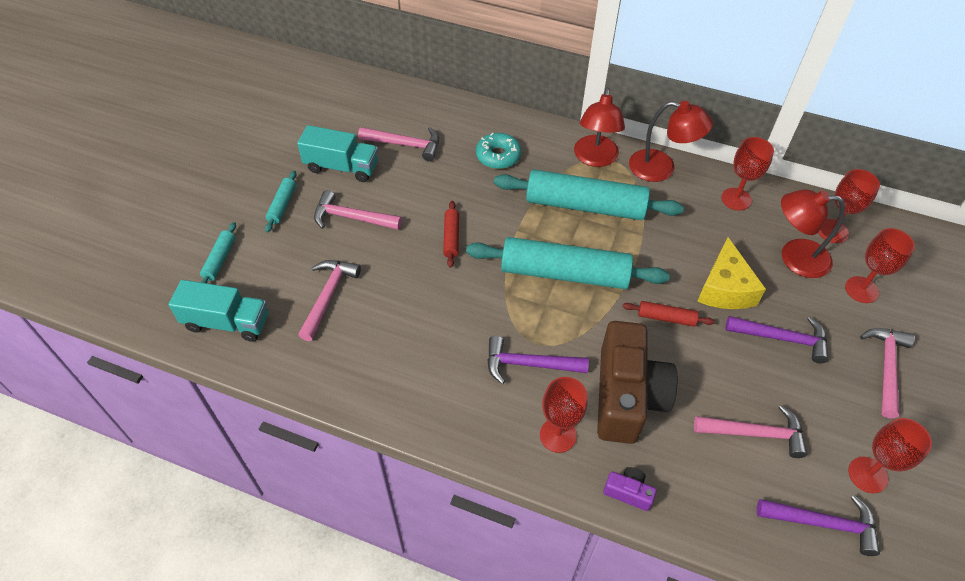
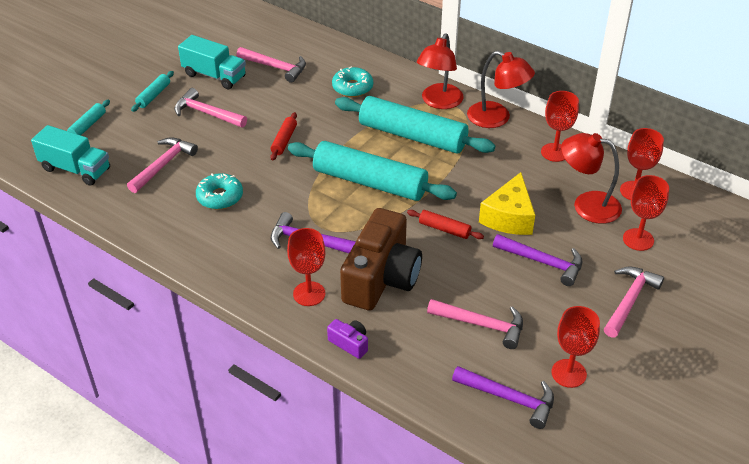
camera: 15 degrees right, 10 degrees down
(409, 326) = (220, 197): none -> turquoise donut

